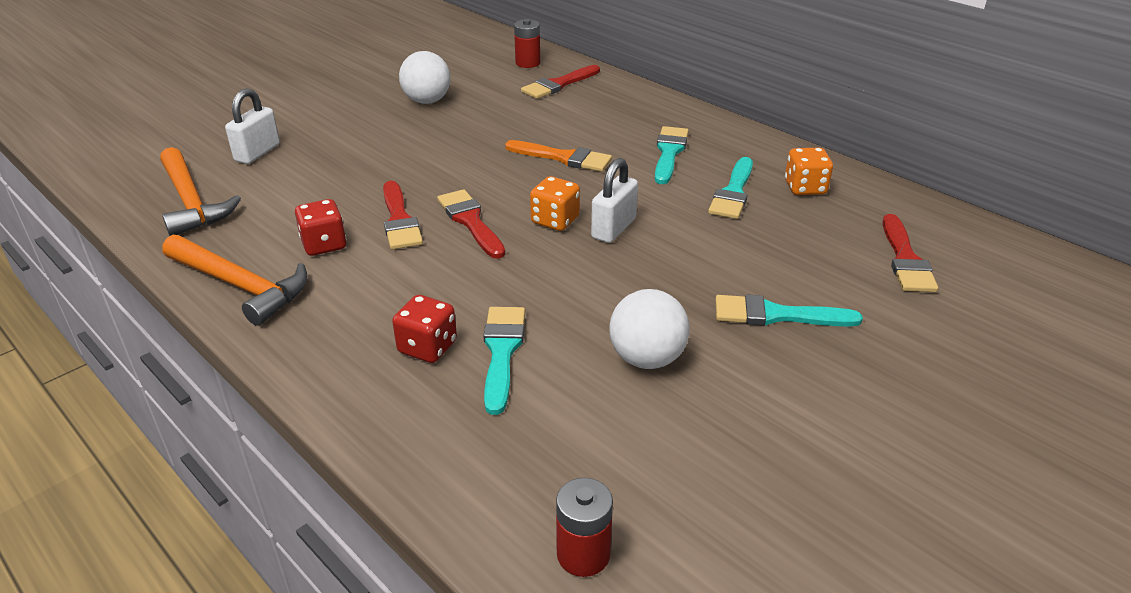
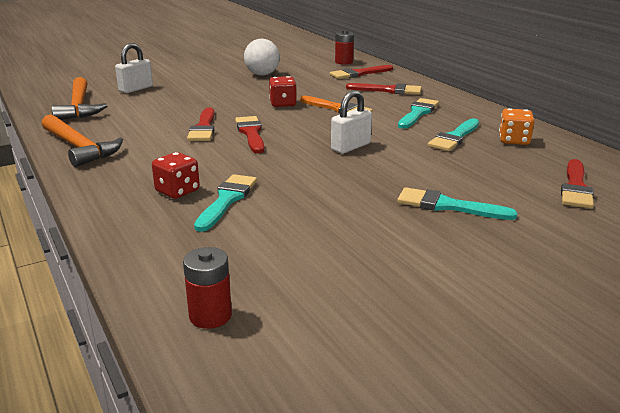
camera: 15 degrees right, 10 degrees down
(324, 244) = (146, 134): red dice -> red dice (283, 104)
(555, 220) = (310, 139): orange dice -> none
(612, 113) = (388, 90): none -> red brush
(647, 359) = (330, 217): white ball -> none

